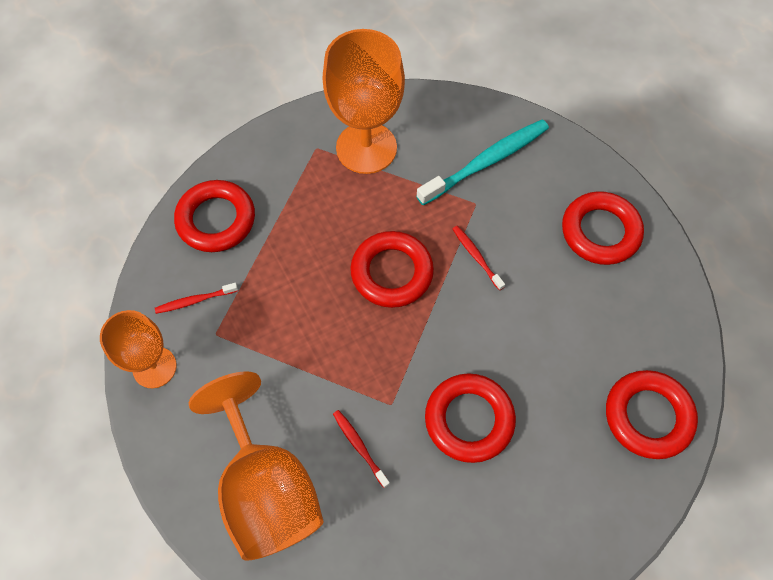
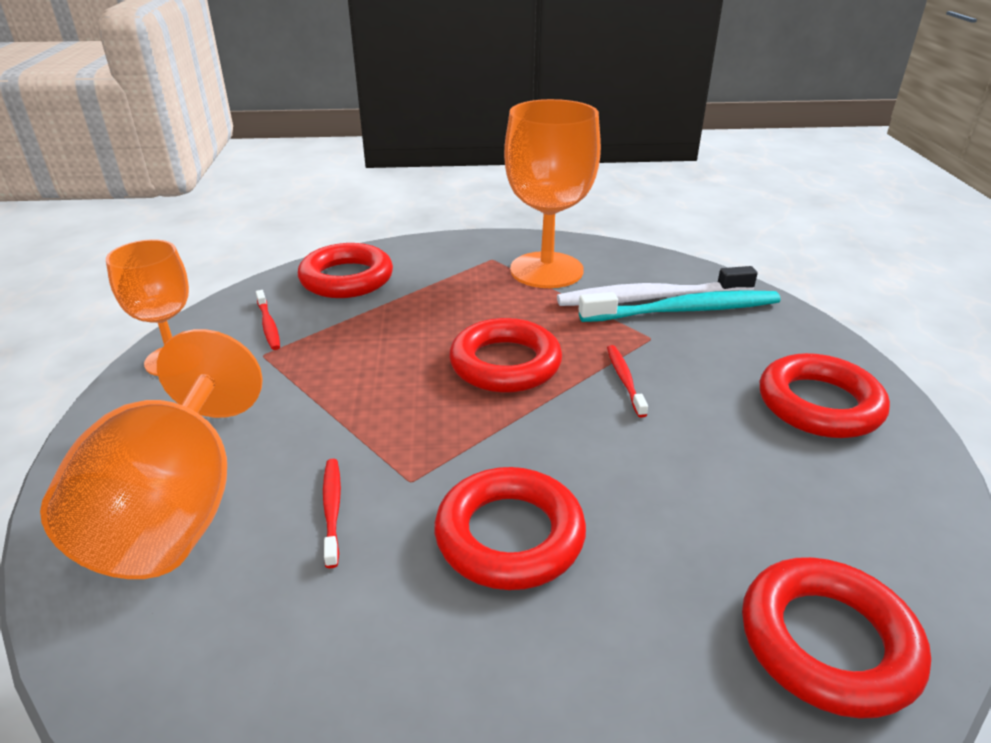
camera: 25 degrees right, 30 degrees down
(195, 300) = (268, 325): red toothbrush -> red toothbrush turned 120 degrees counterclockwise
(458, 155) = (651, 298): none -> white toothbrush

